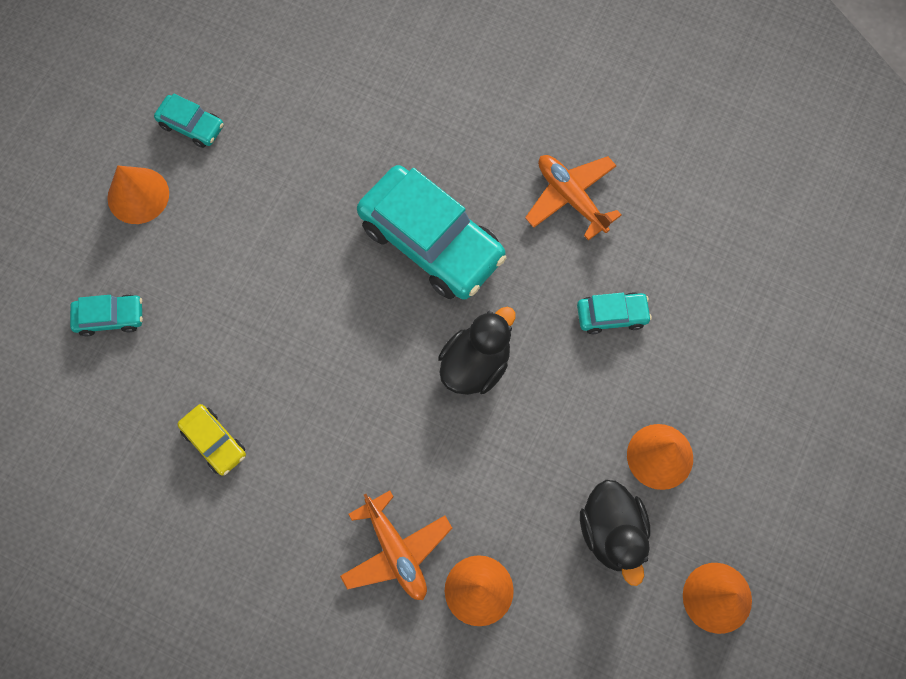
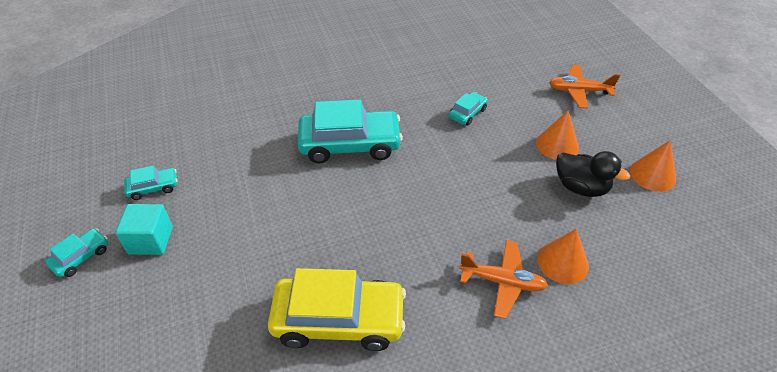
camera: 45 degrees left, 25 degrees down
(110, 317) = (196, 313): turquoise car -> turquoise car (81, 257)
(138, 195) = (151, 240): orange cone -> turquoise cube
(214, 442) = (339, 320): yellow car -> yellow car, size x2.15
(475, 364) = (434, 174): black duck -> none
(571, 198) = (394, 88): orange plane -> orange plane (579, 91)

